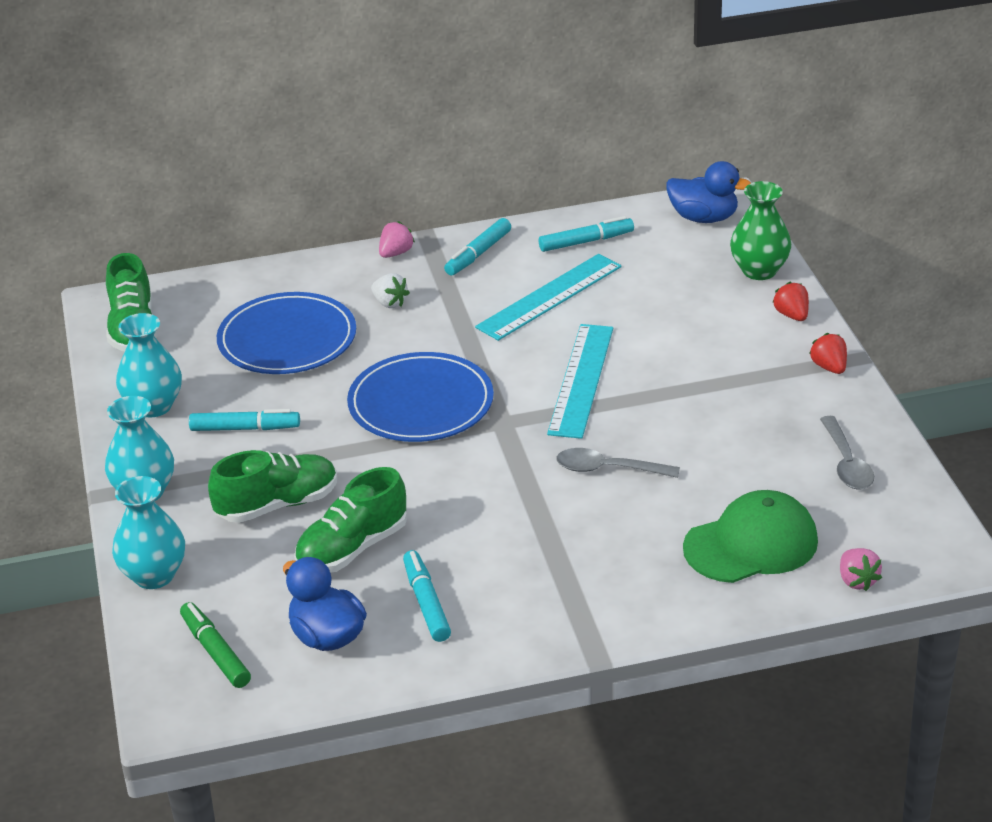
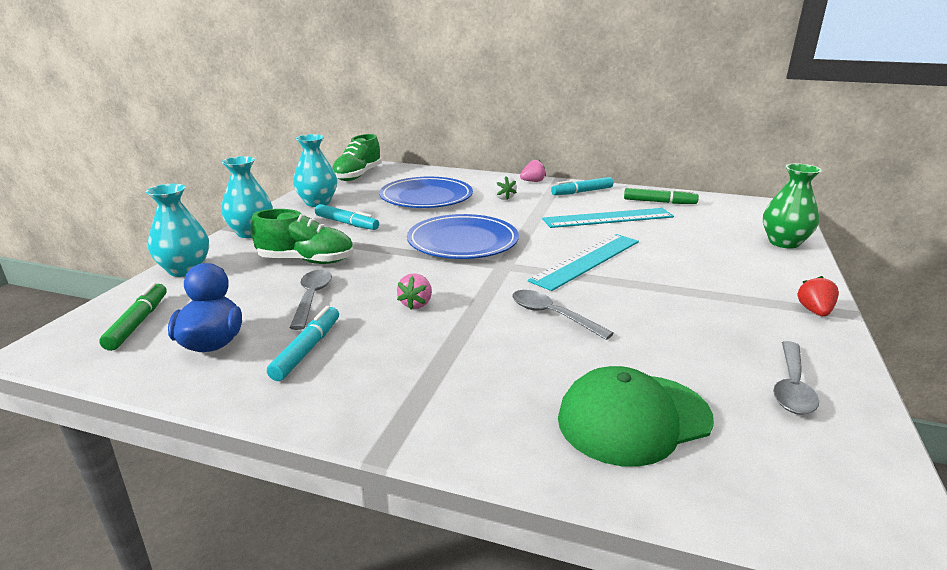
camera: 30 degrees right, 10 degrees down
(352, 548) = (312, 298): green shoe -> grey spoon
(586, 242) = (659, 202): turquoise marker -> green marker
(704, 218) = (757, 210): blue duck -> none
(751, 544) = (633, 418): green cap -> green cap turned 150 degrees clockwise
(792, 315) = (797, 272): red strawberry -> none
(857, 581) = (737, 510): pink strawberry -> pink strawberry (416, 304)

